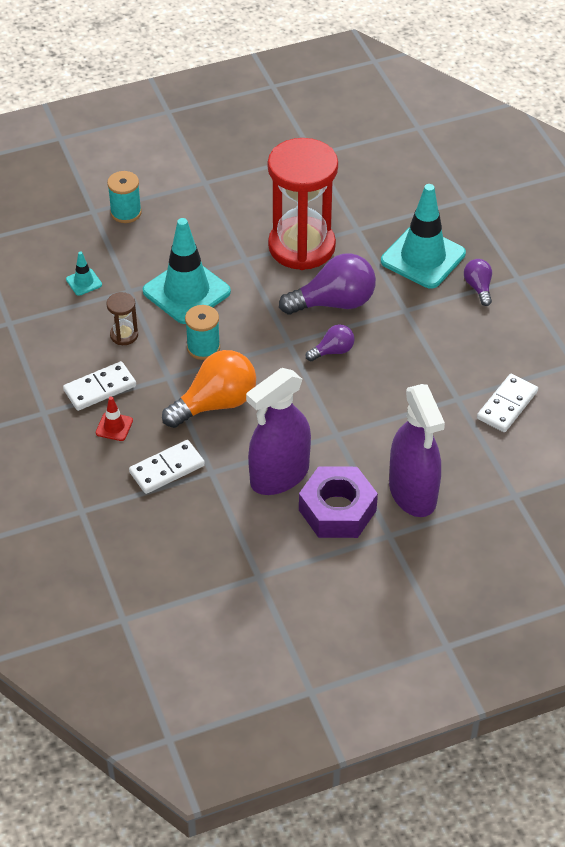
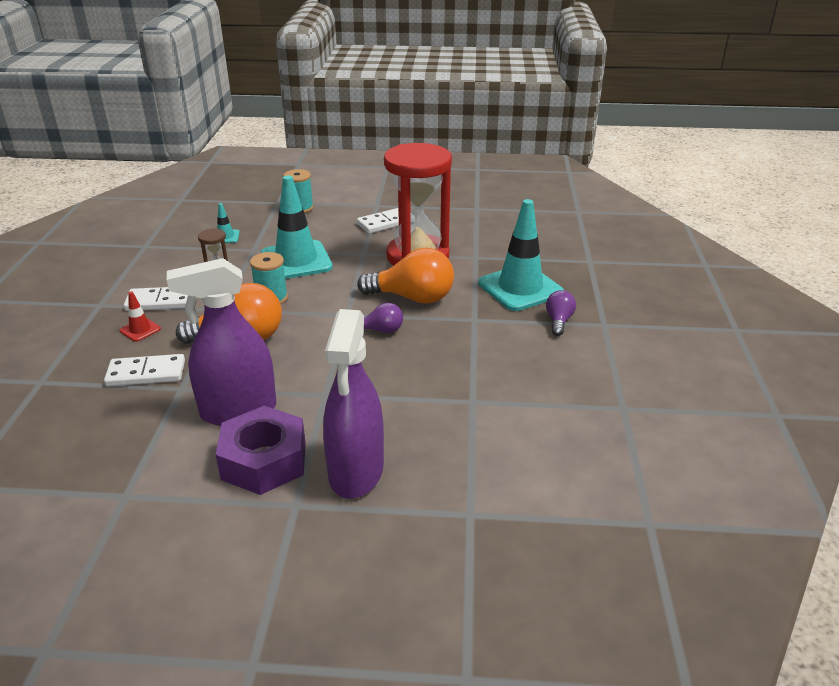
camera: 25 degrees right, 15 degrees down
(334, 303) = (412, 298): purple light bulb -> orange light bulb
(507, 405) = (522, 423): white domino -> white domino (386, 223)

